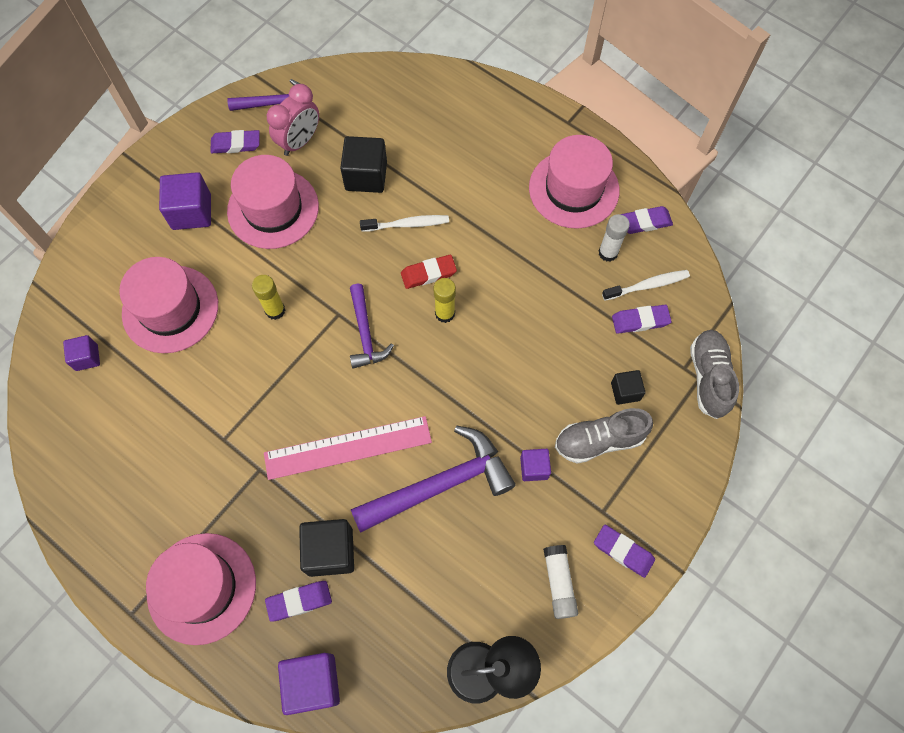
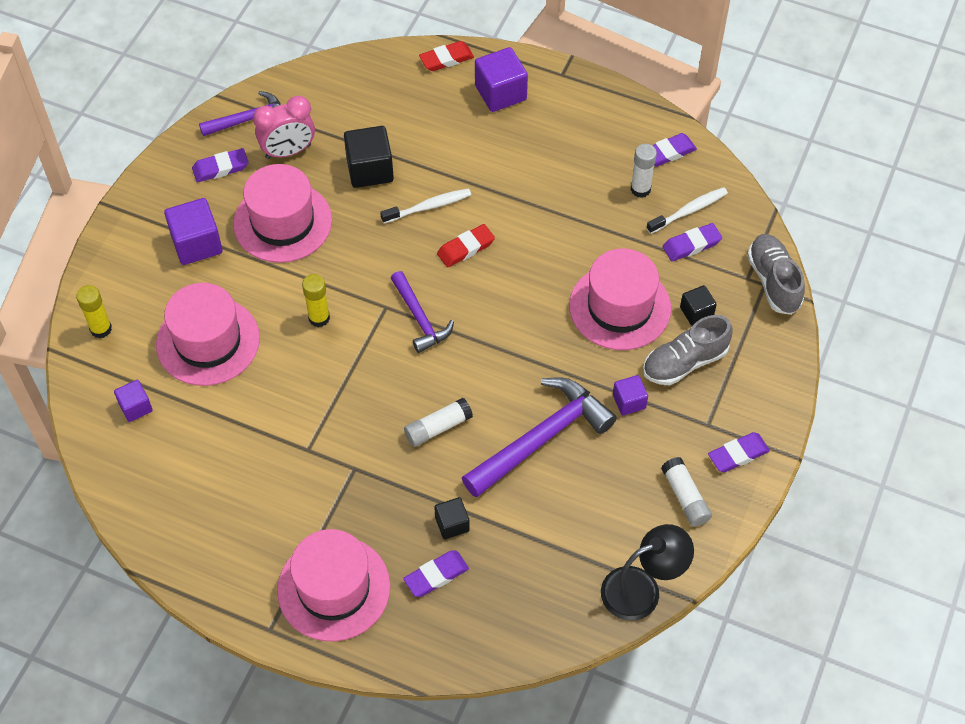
camera: 15 degrees left, 10 degrees down
(299, 142) = (288, 151): pink clock -> pink clock turned 45 degrees clockwise
(313, 683) = (475, 643): purple cube -> purple cube (500, 93)
(330, 551) = (452, 524): black cube -> black cube, size x0.59
(348, 448) = (438, 427): pink ruler -> white glue stick
(445, 313) = (494, 282): yellow glue stick -> yellow glue stick (101, 329)
(467, 84) = (446, 59): none -> red eraser
(573, 189) = (587, 137): pink hat -> pink hat (620, 307)
(623, 551) = (738, 454): purple eraser -> purple eraser turned 45 degrees counterclockwise

